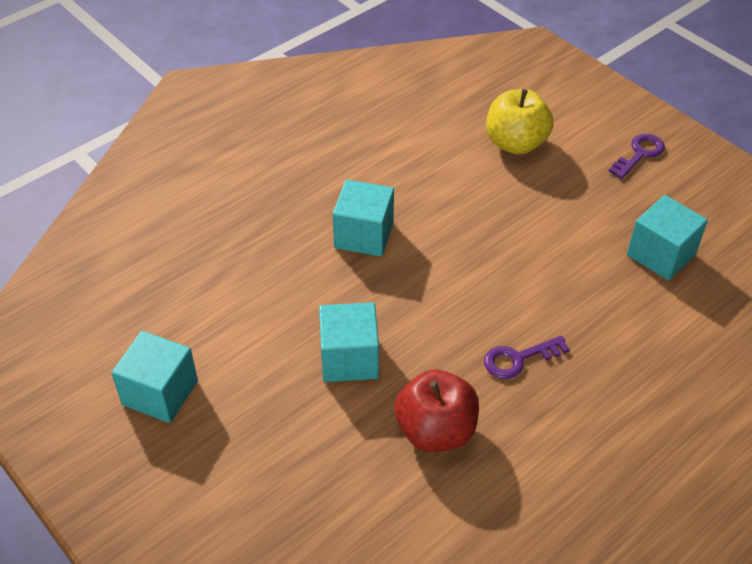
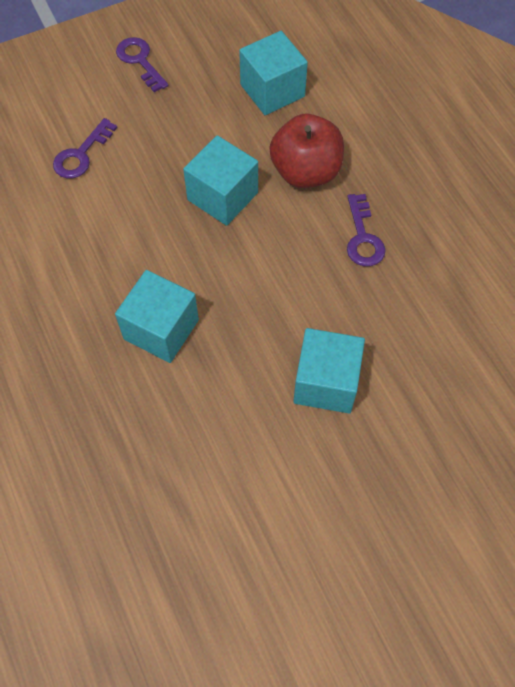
camera: 75 degrees left, 15 degrees up
(160, 393) = (325, 586): turquoise cube -> turquoise cube (222, 196)
(436, 431) = (429, 327): red apple -> red apple (305, 172)
(515, 143) = (81, 154): yellow apple -> purple key

